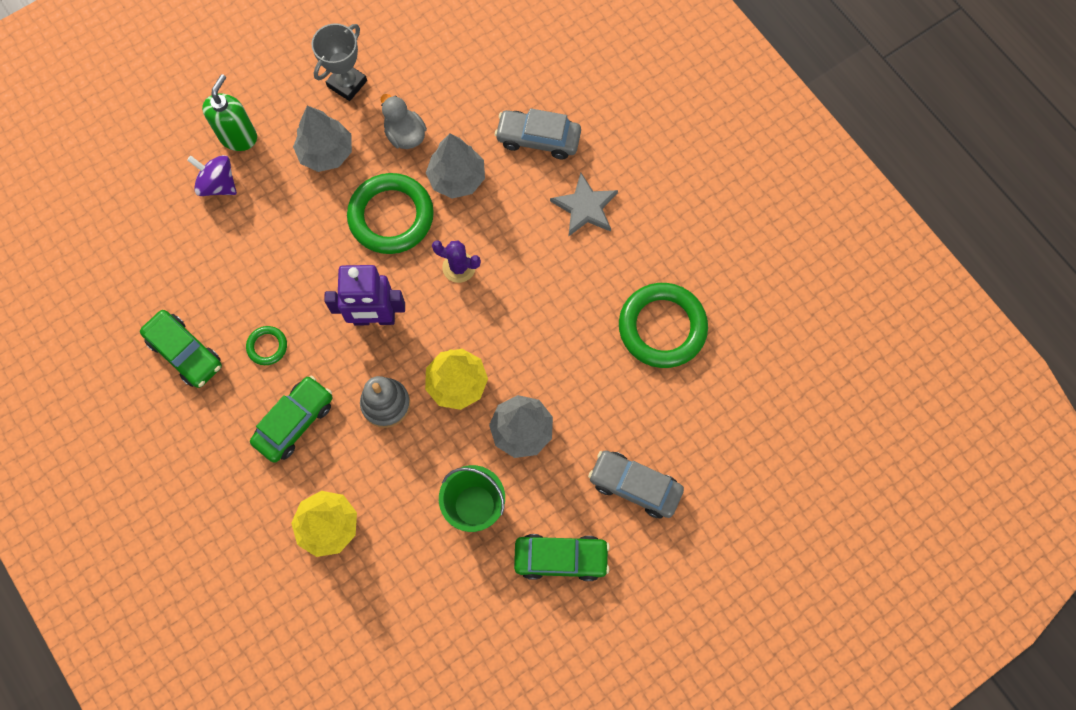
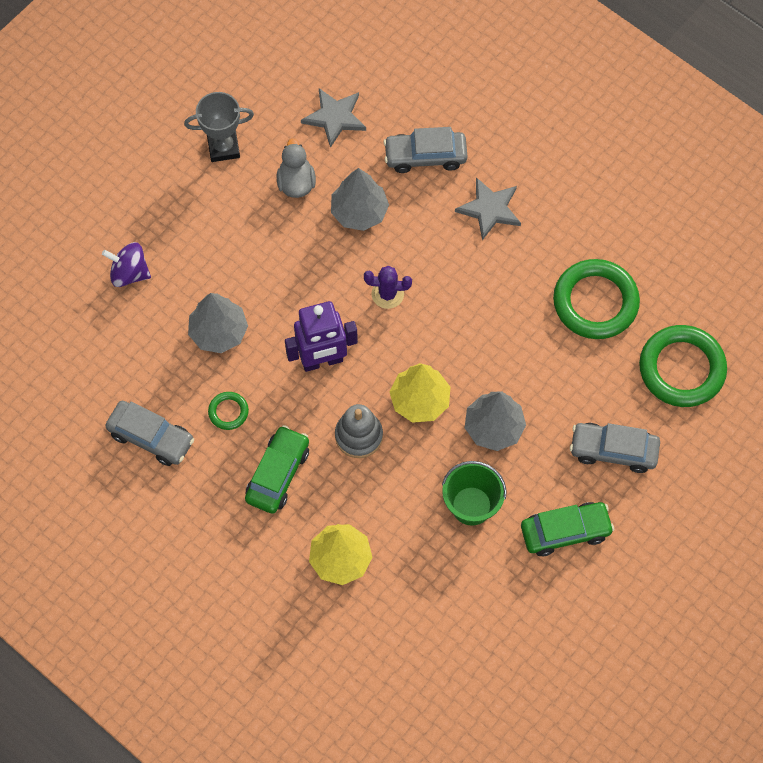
camera: 15 degrees left, 5 degrees down
(185, 352) = (151, 437): green car -> grey car
(238, 136) = (133, 223): green soap dispenser -> none
(326, 152) = (225, 217): grey tree -> grey tree (218, 332)
(347, 83) = (223, 147): grey trophy -> grey trophy turned 60 degrees clockwise
(391, 216) = (307, 262): green ring -> green ring (681, 369)
(405, 135) = (296, 183): grey duck -> grey duck turned 45 degrees clockwise
(462, 80) = (335, 117): none -> grey star

